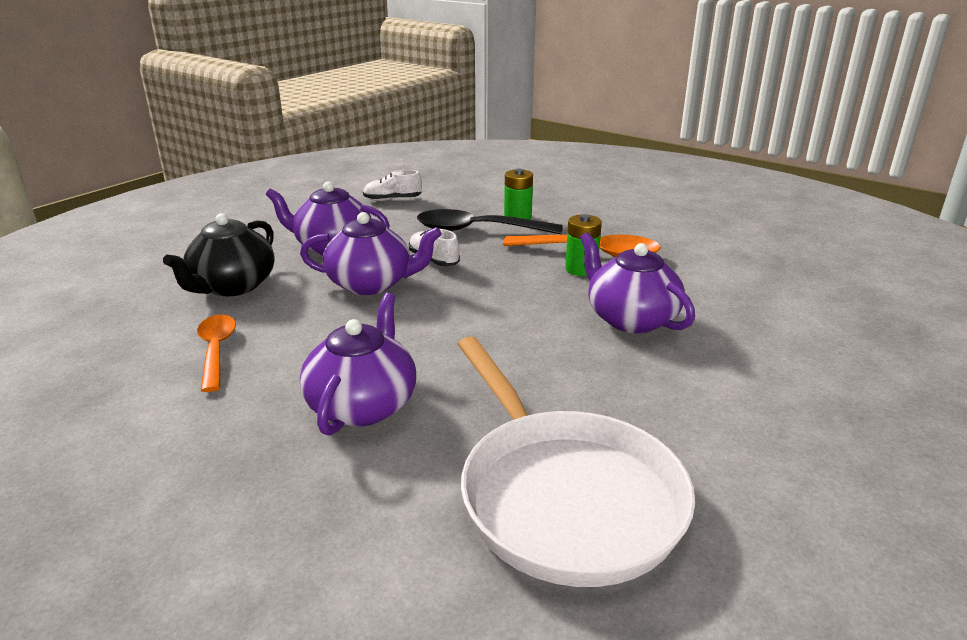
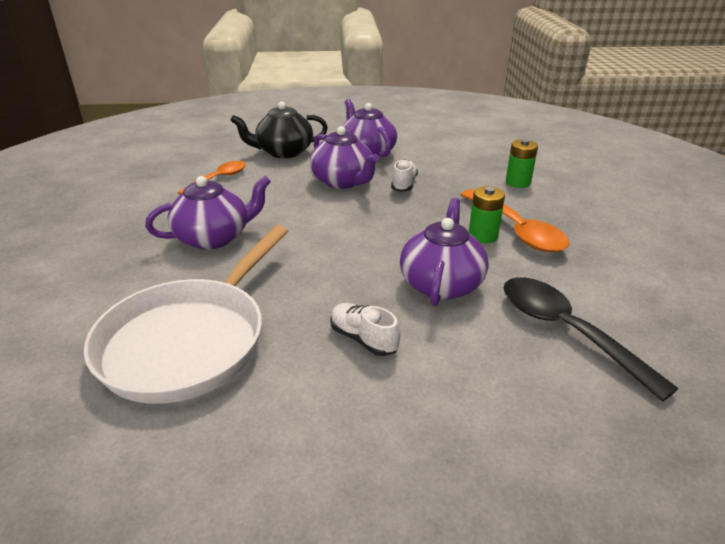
camera: 50 degrees right, 5 degrees up
(392, 200) = (459, 139): white shoe -> white shoe (363, 339)
(478, 230) = (471, 179): black spoon -> black spoon (566, 331)

